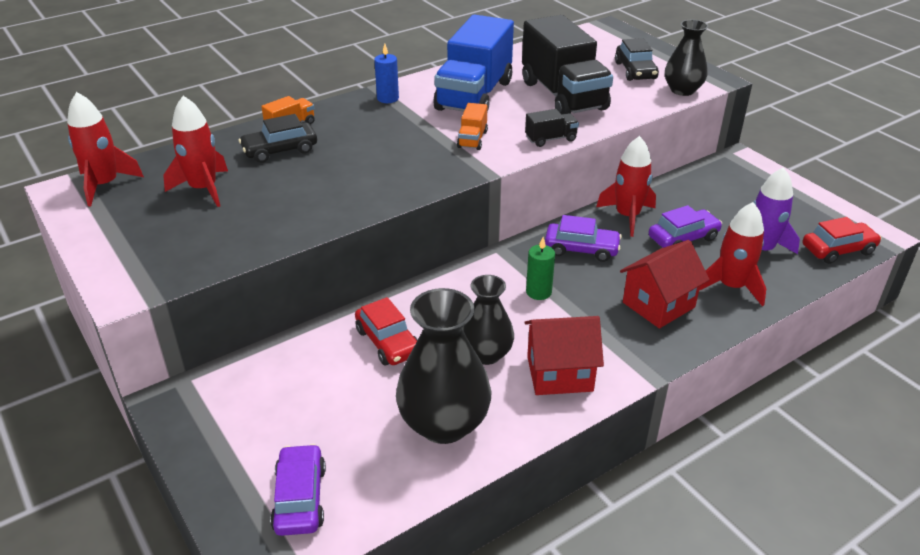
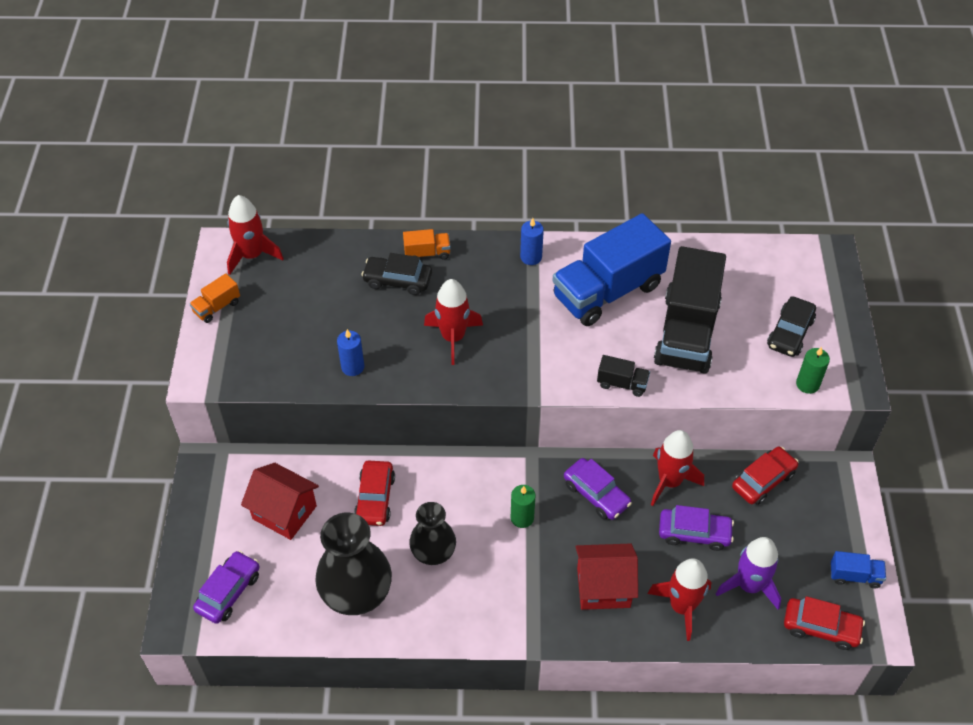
camera: 35 degrees right, 15 degrees up
(203, 189) = (314, 297): red rocket -> red rocket (453, 337)
(295, 219) = (352, 367): none -> blue candle
(472, 139) = (556, 348): orange truck -> orange truck (217, 307)
(559, 374) = (469, 602): red house -> red house (284, 512)
(682, 90) = (807, 384): black vase -> green candle
(691, 187) = (763, 480): none -> red car
(818, 210) = (854, 576): none -> blue truck

